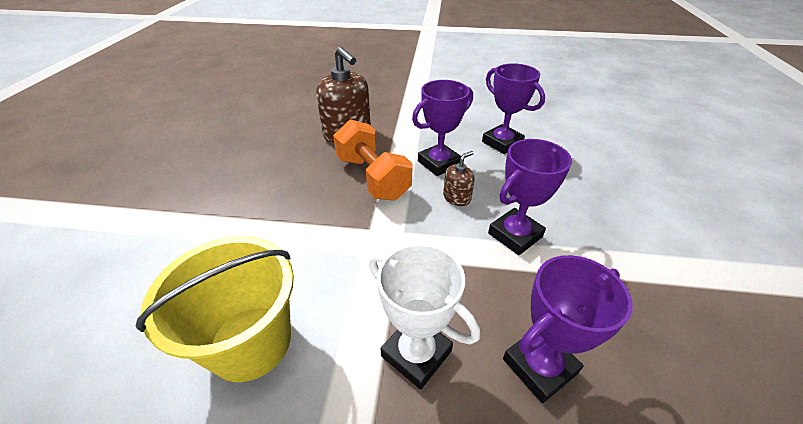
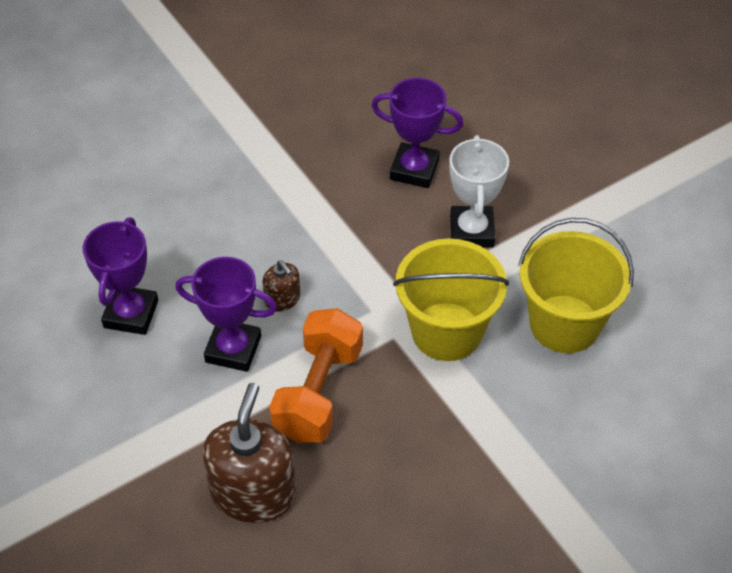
camera: 130 degrees left, 10 degrees up
(340, 258) = (446, 331): none -> yellow bucket
(456, 197) = (282, 299): brown soap dispenser -> brown soap dispenser turned 135 degrees counterclockwise
(515, 235) = (297, 232): purple trophy -> none

